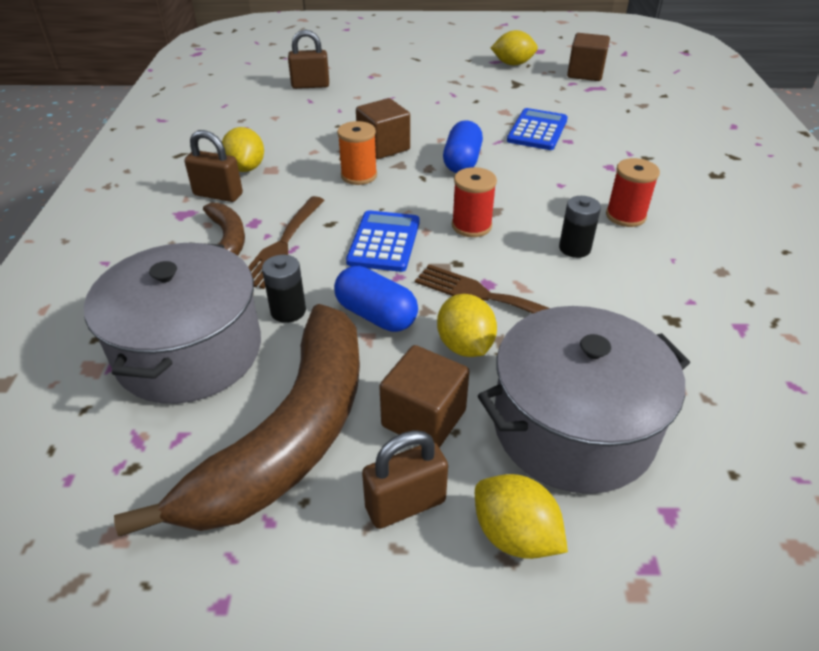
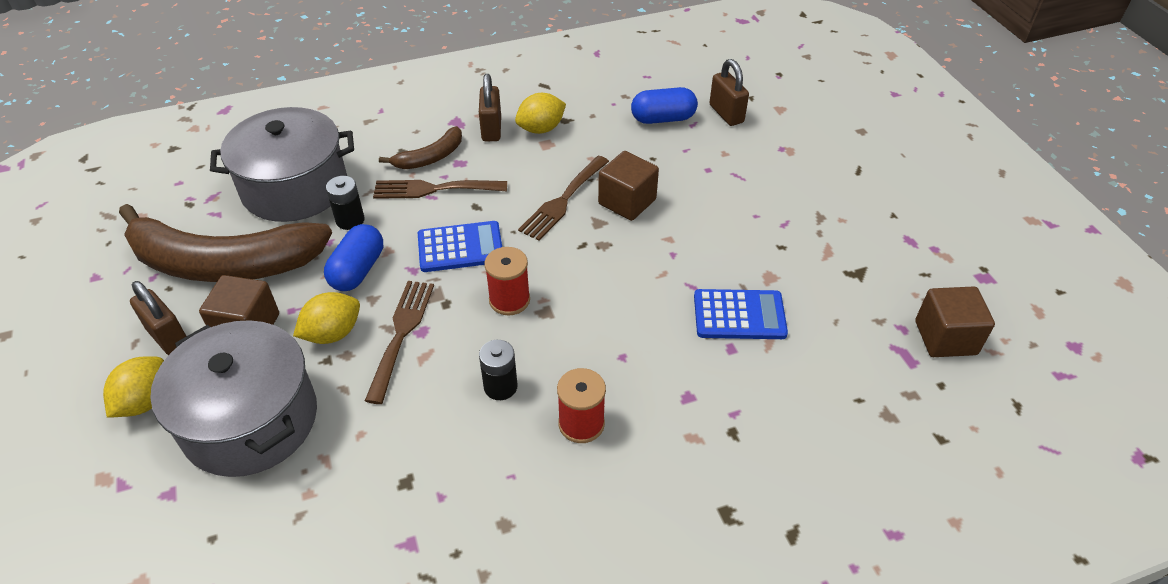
camera: 70 degrees right, 5 degrees up
(359, 175) = (563, 200): orange spool -> brown fork
(462, 162) = (628, 266): blue capsule -> blue capsule (663, 119)
(512, 64) = (915, 258): yellow lemon -> none

